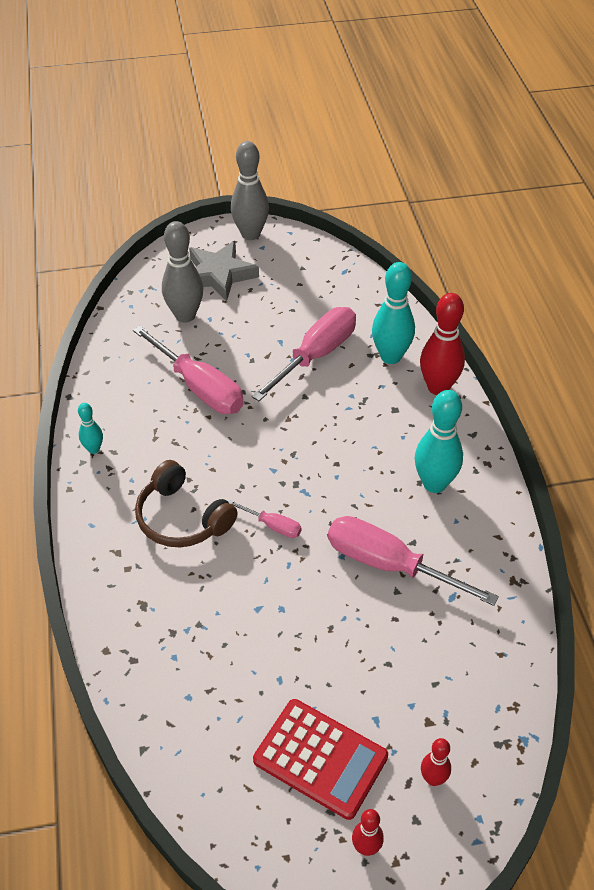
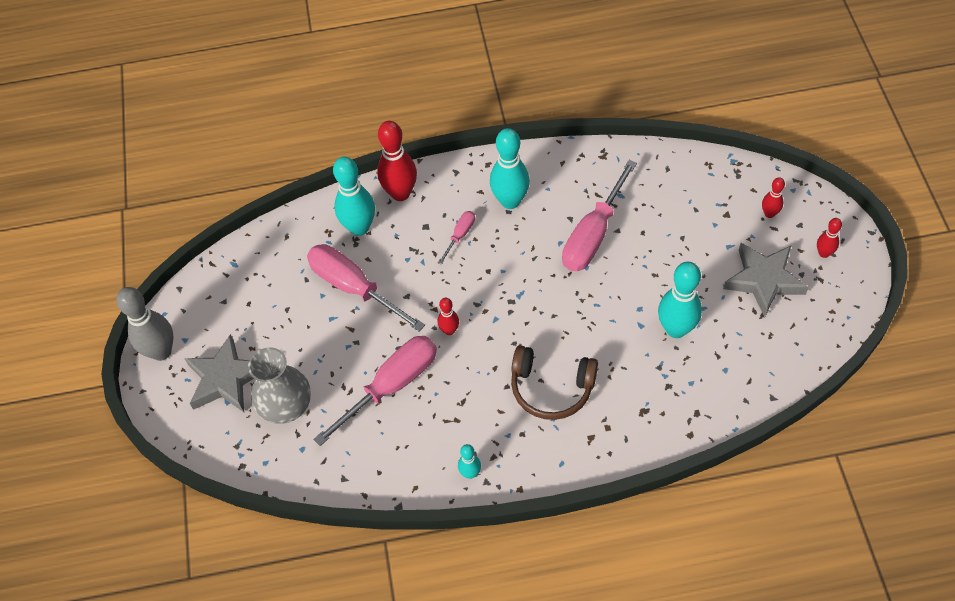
camera: 85 degrees left, 10 degrees up
(182, 518) = (551, 388): brown headphones -> brown headphones turned 60 degrees clockwise
(185, 315) = (286, 407): grey bowling pin -> grey vase
(250, 646) = (676, 329): none -> turquoise bowling pin
(260, 431) = (449, 330): none -> red bowling pin
(273, 526) = (558, 316): pink screwdriver -> pink screwdriver (460, 235)
(320, 758) = (764, 280): red calculator -> grey star

